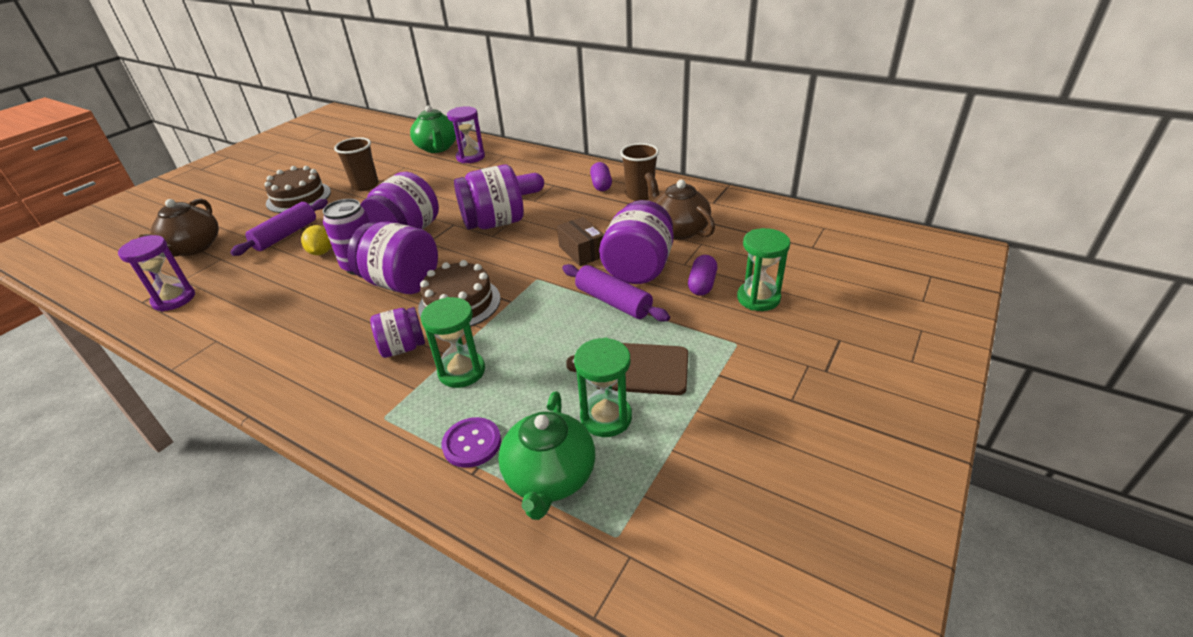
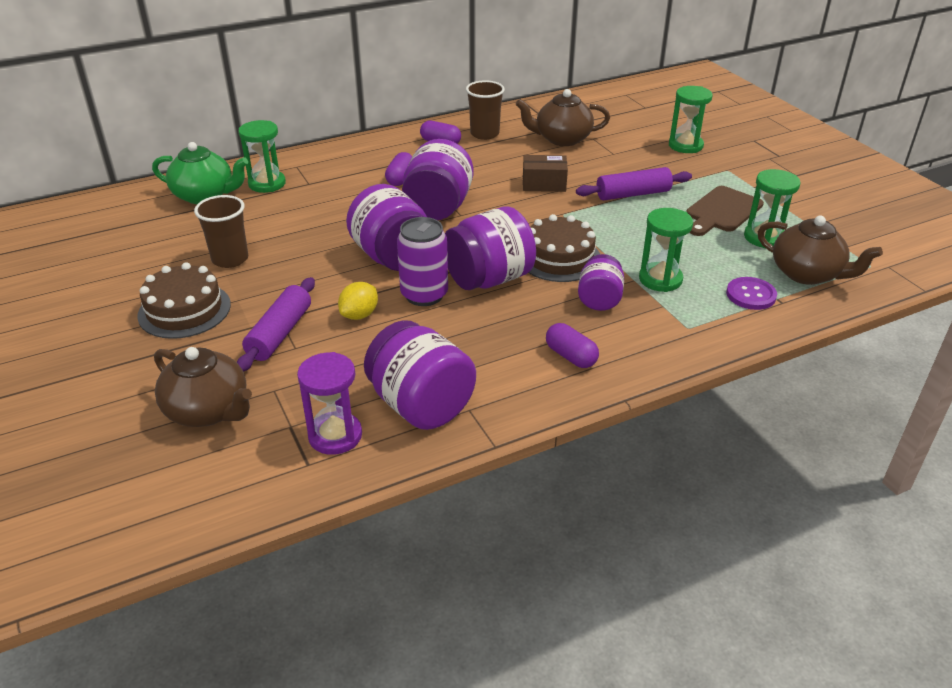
camera: 60 degrees left, 0 degrees up
(286, 235) = (279, 333): purple rolling pin -> purple rolling pin turned 45 degrees clockwise
(321, 252) = (359, 315): yellow lemon -> yellow lemon turned 75 degrees counterclockwise
(470, 157) = (267, 184): purple hourglass -> green hourglass
(549, 478) = (807, 274): green teapot -> brown teapot
(638, 268) = (598, 171): purple jar -> purple jar (421, 405)
(702, 284) = (648, 157): purple capsule -> purple capsule (571, 356)

